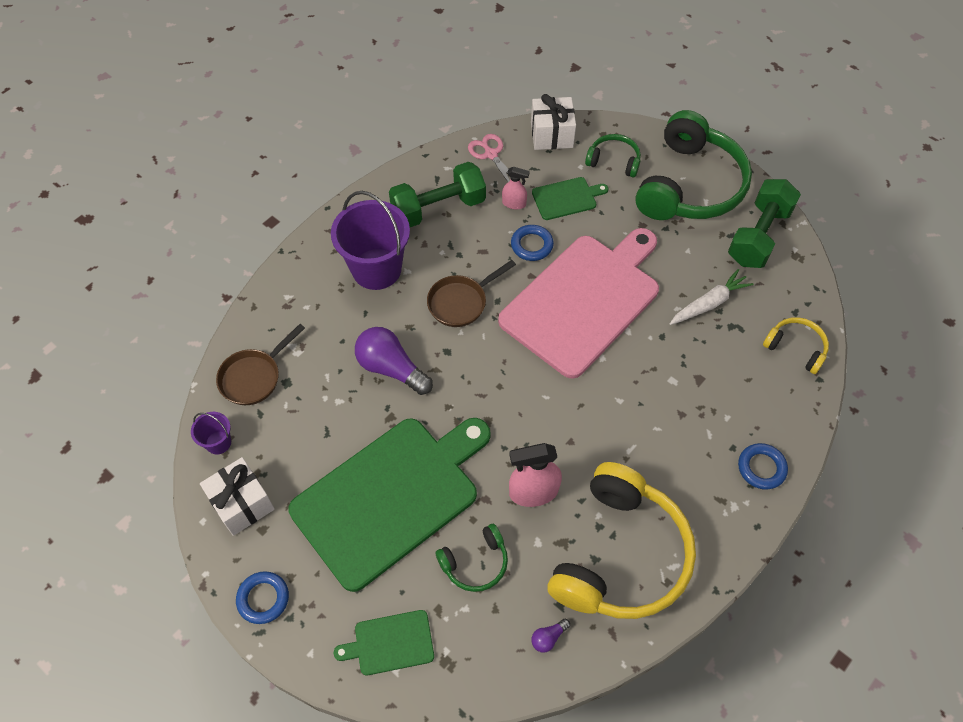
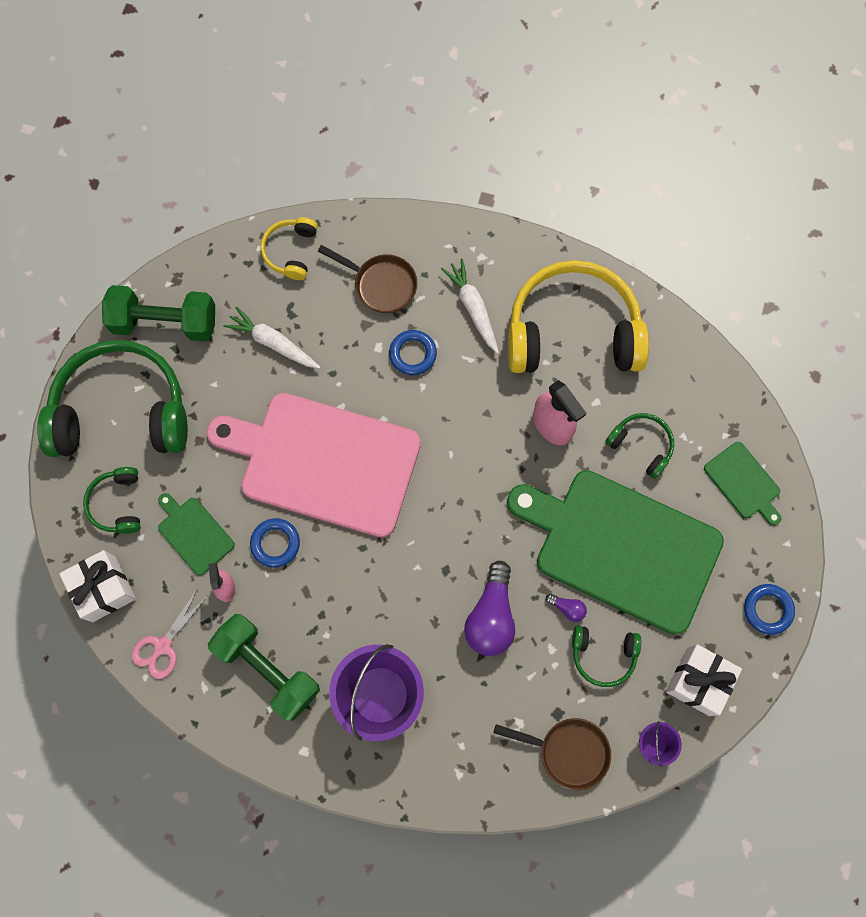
camera: 115 degrees left, 15 degrees up
(310, 438) = (603, 655): none -> green headphones
(461, 302) = (381, 584): brown pan -> brown pan (381, 284)
(548, 638) = (671, 360): purple light bulb -> purple light bulb (567, 608)
(681, 475) = (473, 308): none -> white carrot
(761, 468) = (433, 246): blue ring -> blue ring (412, 354)

